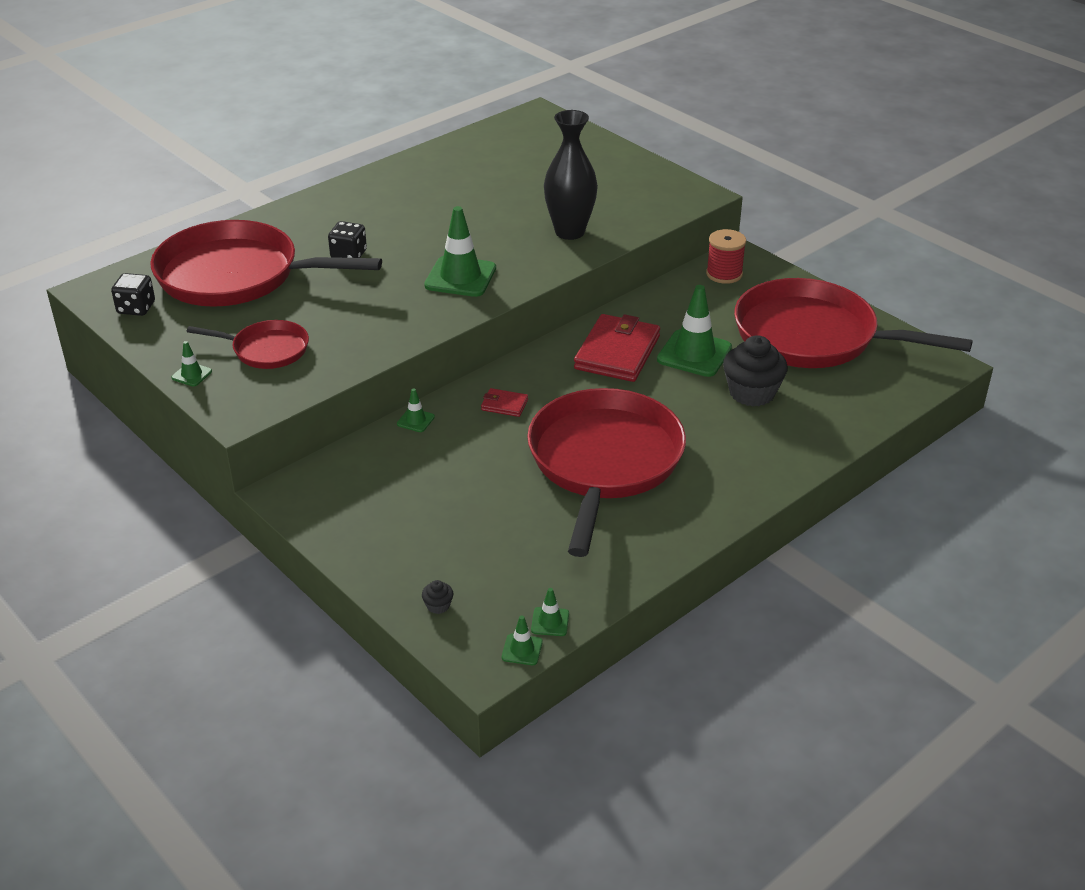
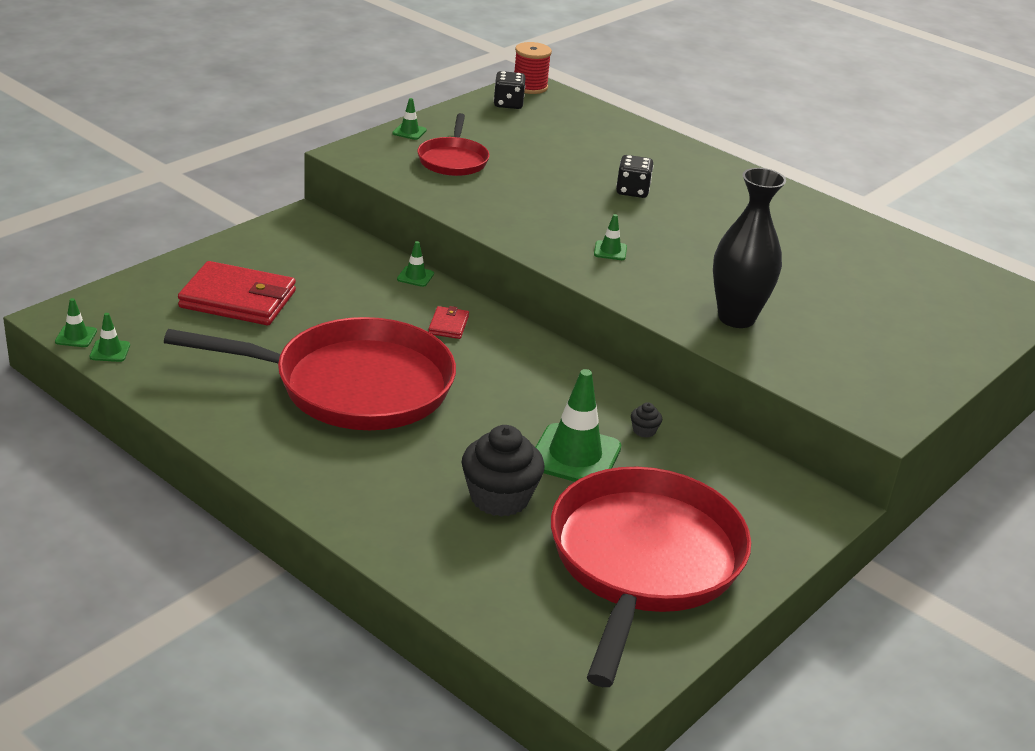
camera: 80 degrees right, 5 degrees down
(235, 275) = (575, 140): red pan -> none
(438, 606) = (142, 294): black cupcake -> black cupcake (644, 431)
(460, 277) = (610, 251): green traffic cone -> green traffic cone, size x0.46
(617, 353) = (563, 398): red wallet -> red wallet (238, 299)
(724, 274) = (774, 490): red spool -> red spool (530, 87)

